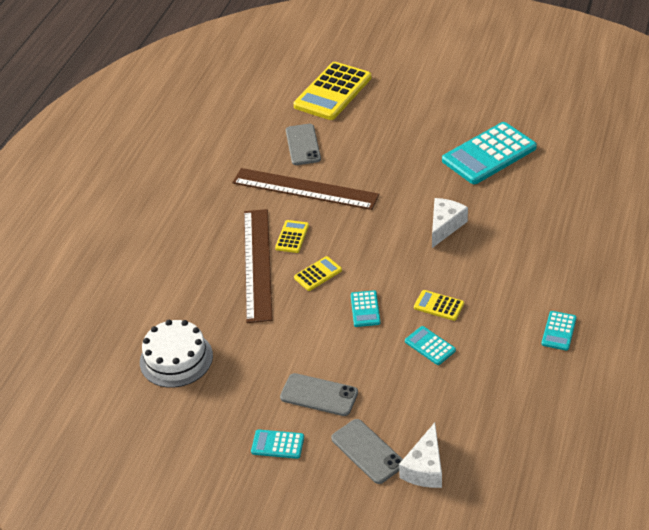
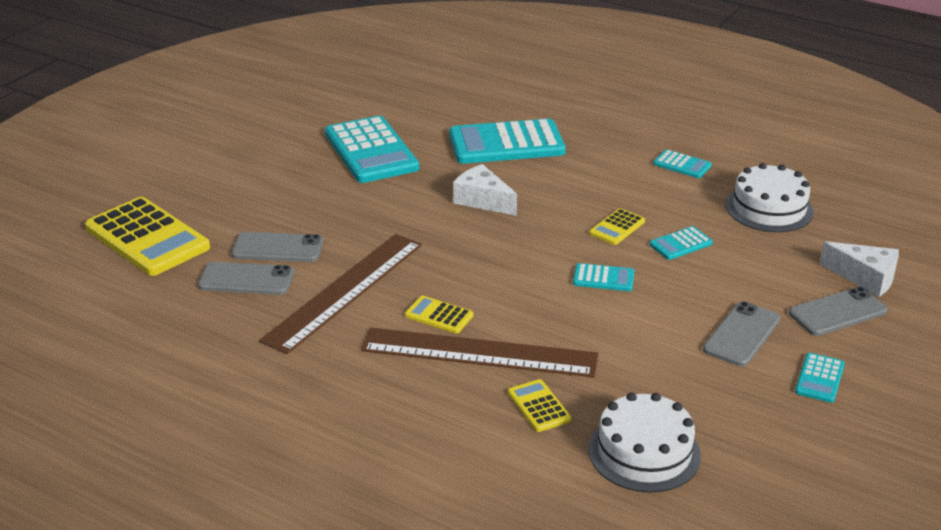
camera: 80 degrees left, 10 degrees down
(318, 274) = (523, 304): yellow calculator -> yellow calculator (539, 406)
(342, 147) = (278, 248): none -> grey phone
(511, 396) = (769, 208): none -> white cake
(539, 221) = (506, 143): none -> turquoise calculator

